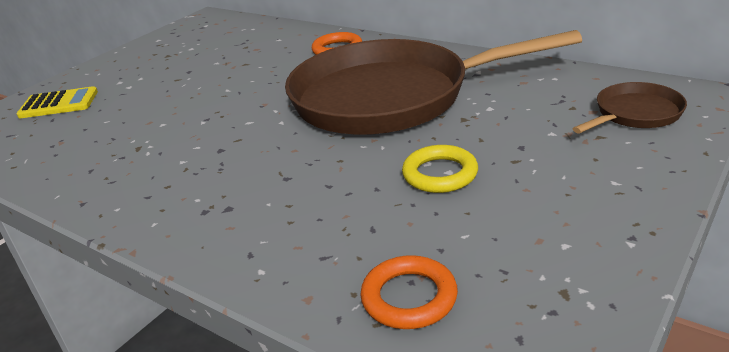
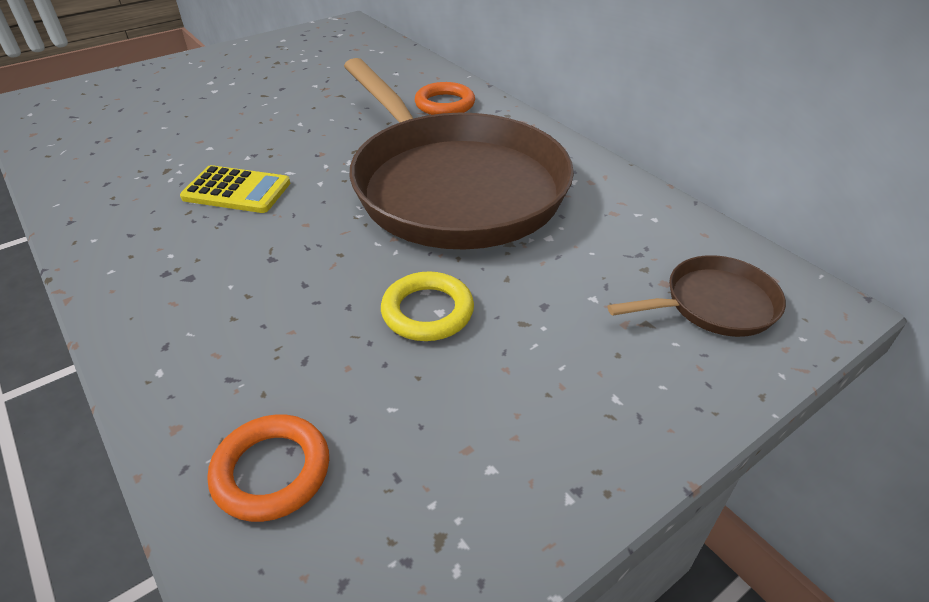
camera: 15 degrees right, 10 degrees up
(59, 104) = (139, 92): yellow calculator -> yellow calculator (236, 191)
(390, 97) = (452, 186): brown pan -> brown pan turned 135 degrees counterclockwise

